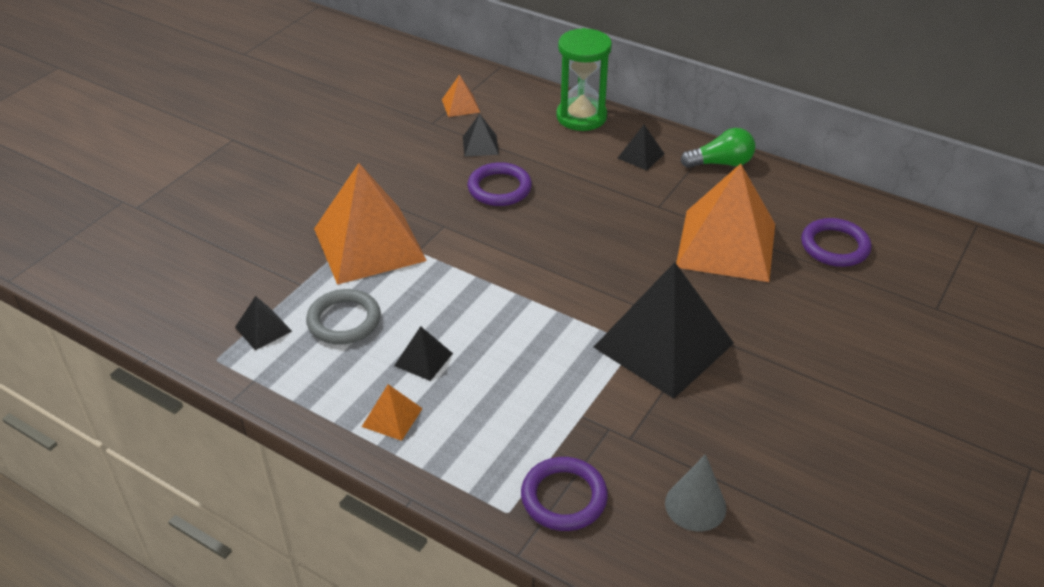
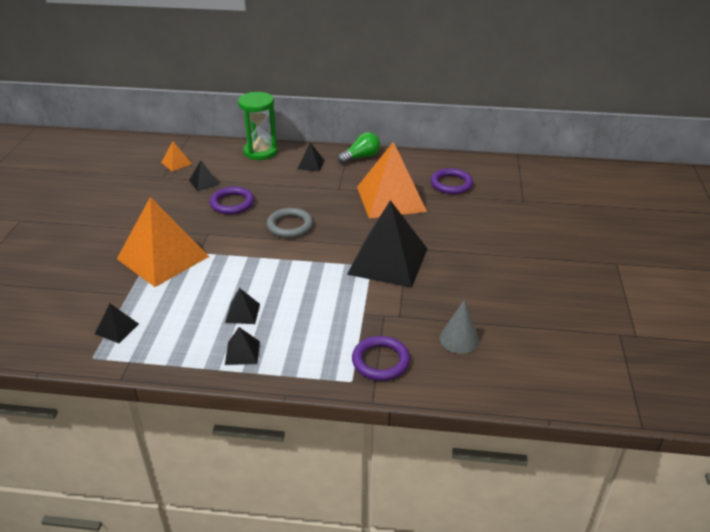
camera: 25 degrees left, 5 degrees down
(344, 321) = (173, 307): grey ring -> grey ring (290, 225)
(392, 417) = (242, 352): orange pyramid -> black pyramid

